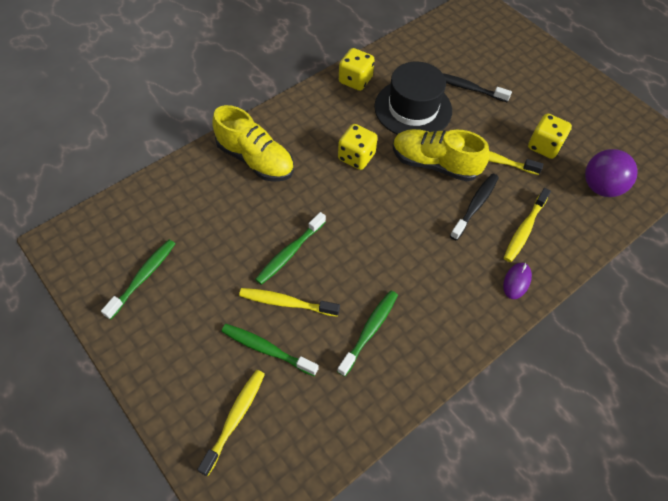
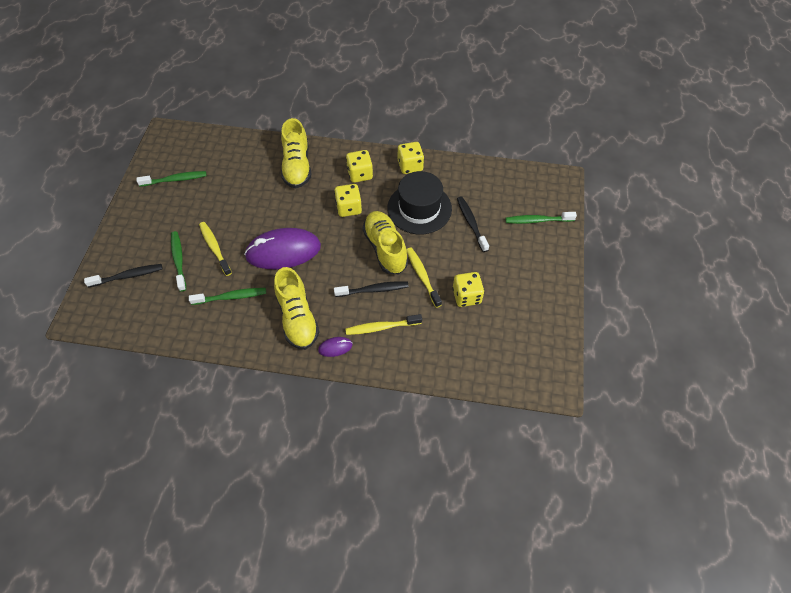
camera: 50 degrees right, 0 degrees up
(235, 418) = (128, 276): yellow toothbrush -> black toothbrush
(289, 253) = (248, 226): green toothbrush -> green toothbrush (537, 220)
(323, 120) = (360, 174): none -> yellow dice
(355, 245) = (283, 251): none -> purple mouse
(453, 289) = (297, 318): none -> yellow shoe
(601, 187) = (465, 349): purple ball -> none

